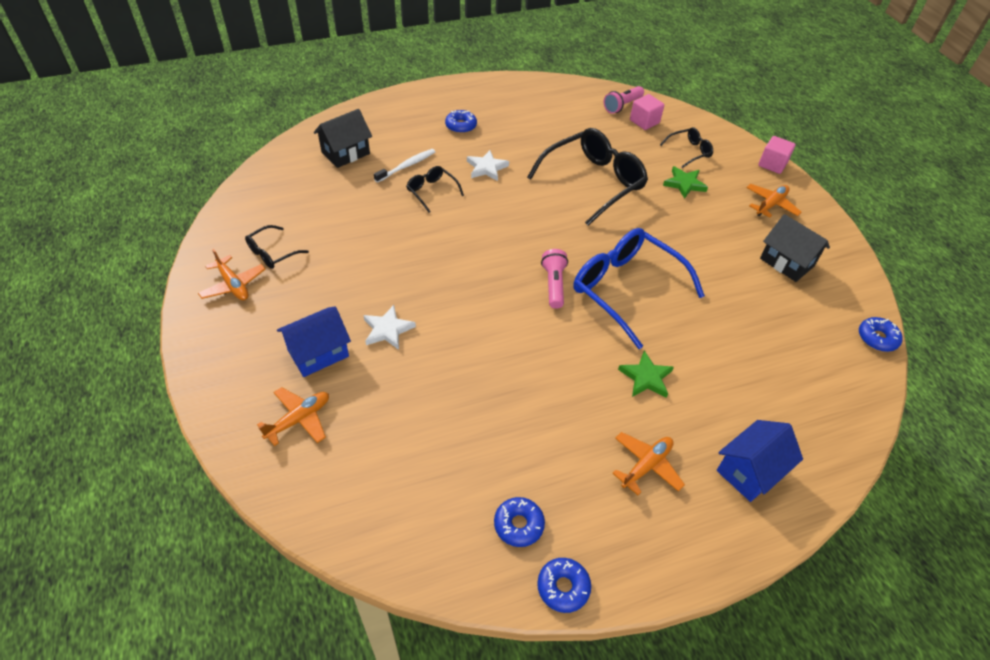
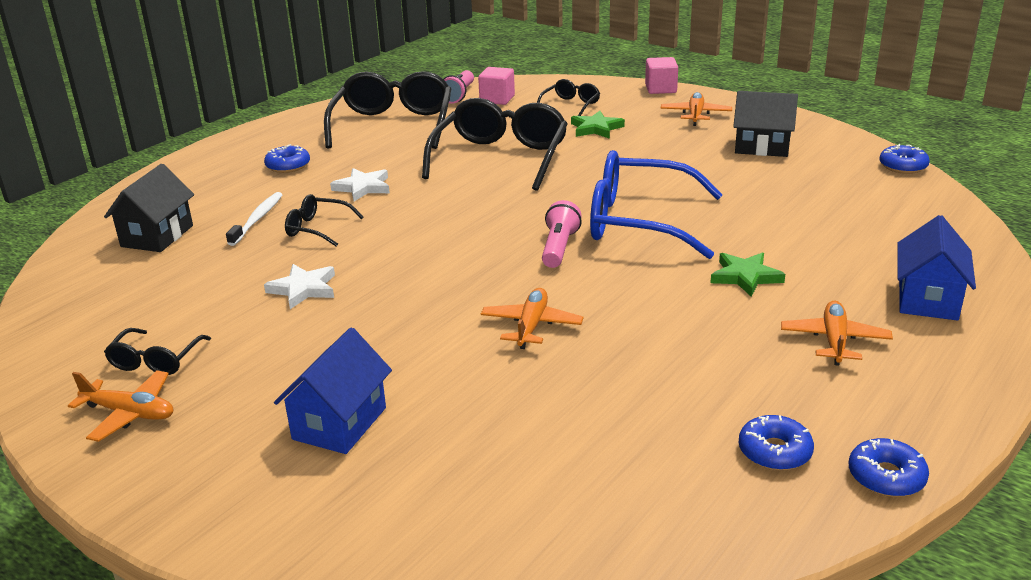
camera: 30 degrees left, 20 degrees down
(299, 419) = (389, 496): orange plane -> orange plane (531, 326)
(387, 330) = (408, 363): white star -> white star (303, 289)
(554, 117) = (393, 125): none -> black glasses
(554, 285) = (559, 248): pink flashlight -> pink flashlight turned 45 degrees clockwise

